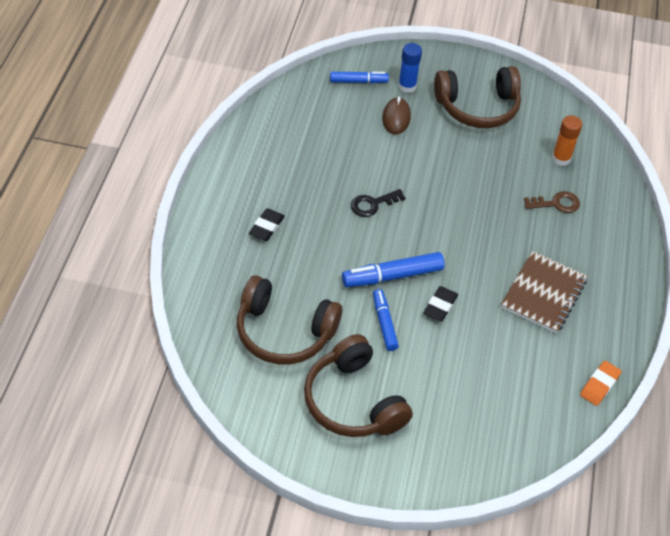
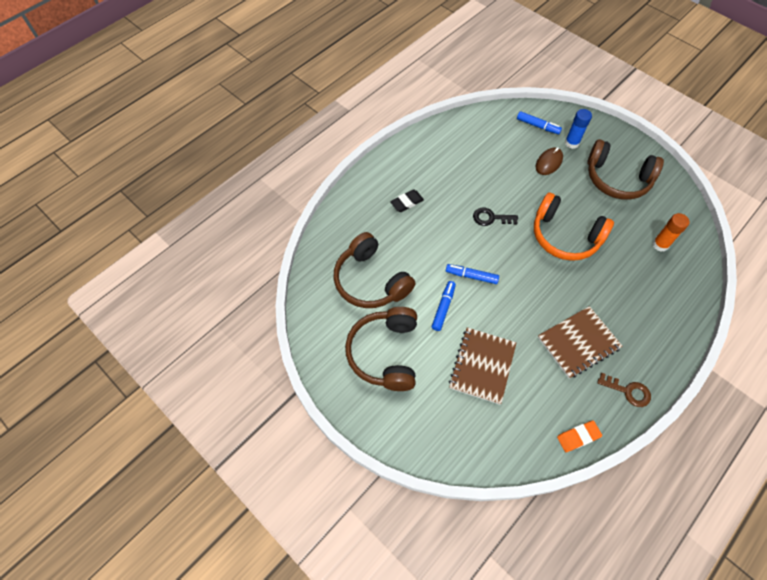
camera: 35 degrees right, 10 degrees up
(392, 276) = (471, 276): blue marker -> blue marker, size x0.65
(440, 306) = (492, 314): black eraser -> none
(462, 190) = (565, 236): none -> orange headphones
(463, 363) = (482, 366): none -> brown notebook
(556, 203) = (634, 278): brown key -> brown key (628, 391)

